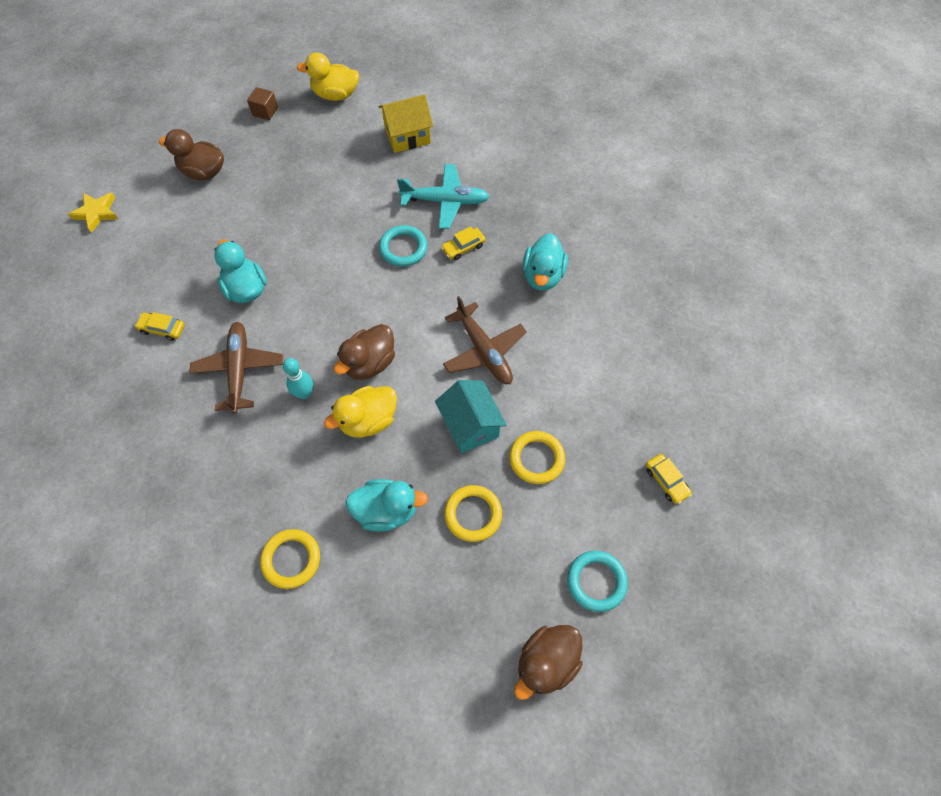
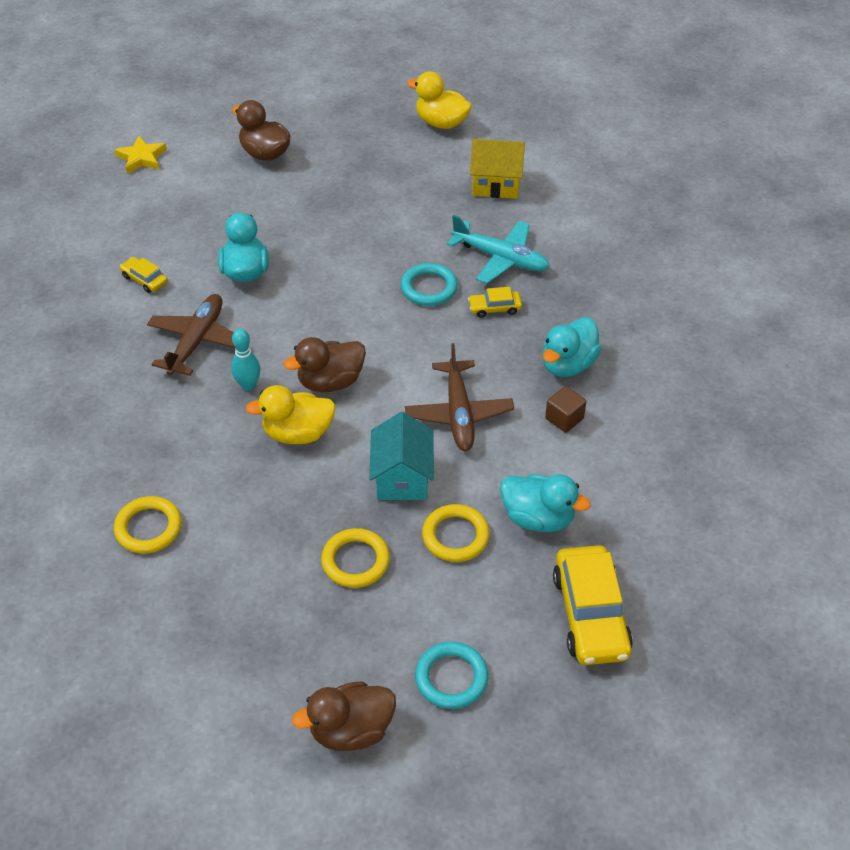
camera: 25 degrees right, 15 degrees down
(265, 111) = (359, 117): brown cube -> brown cube (564, 418)
(386, 510) = (268, 522): turquoise duck -> turquoise duck (538, 518)
(666, 481) = (590, 614): yellow car -> yellow car, size x2.04

